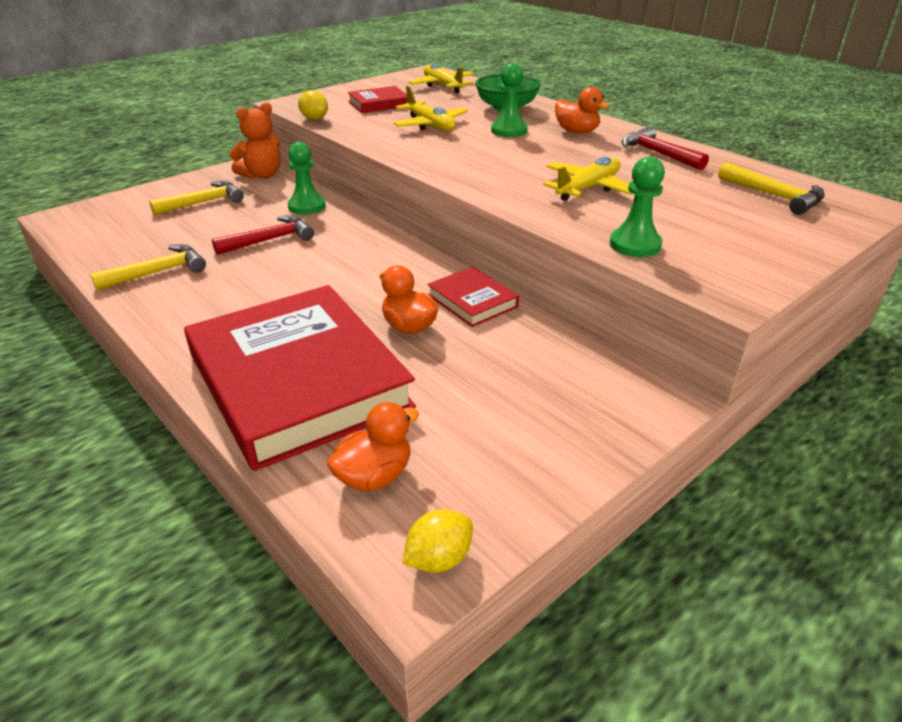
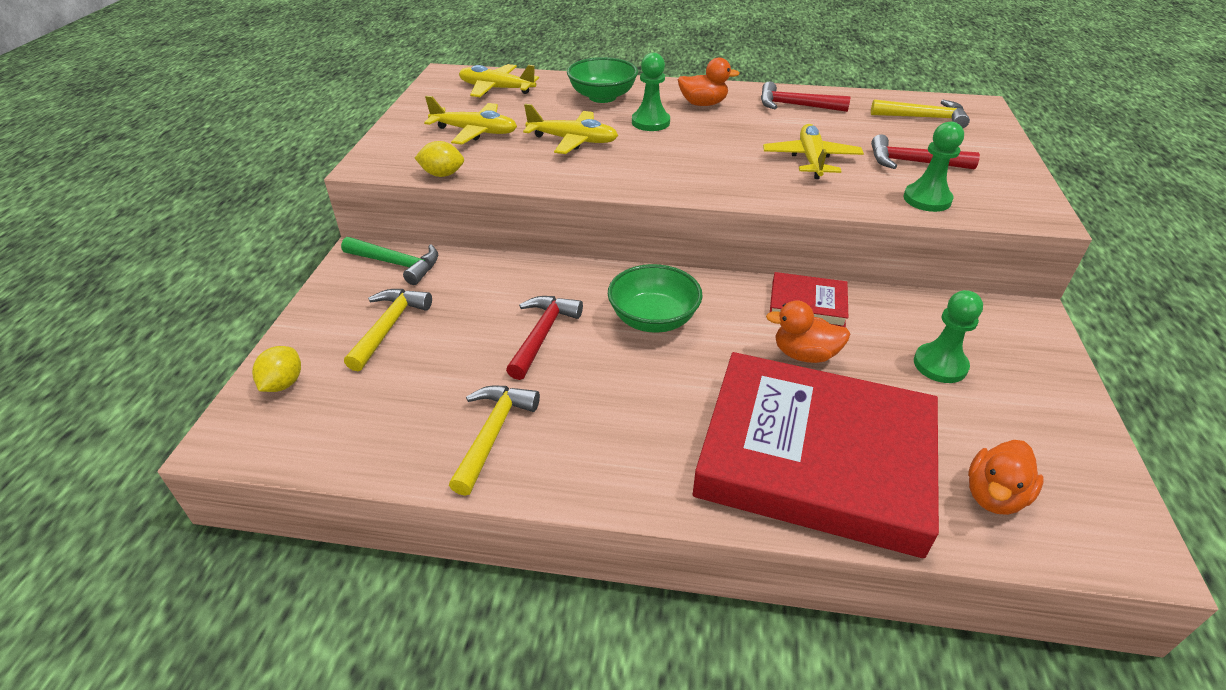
camera: 40 degrees left, 5 degrees up
(262, 175) = (397, 264): orange teddy bear -> green hammer
(306, 206) = (511, 279): green pawn -> green pawn (940, 365)
(348, 261) = (653, 319): none -> green bowl
(374, 476) = (994, 496): orange duck -> orange duck turned 150 degrees counterclockwise
(379, 104) = (475, 132): red book -> yellow plane
(439, 559) = (1120, 523): yellow lemon -> yellow lemon (283, 384)
(683, 219) = (913, 162): none -> red hammer

